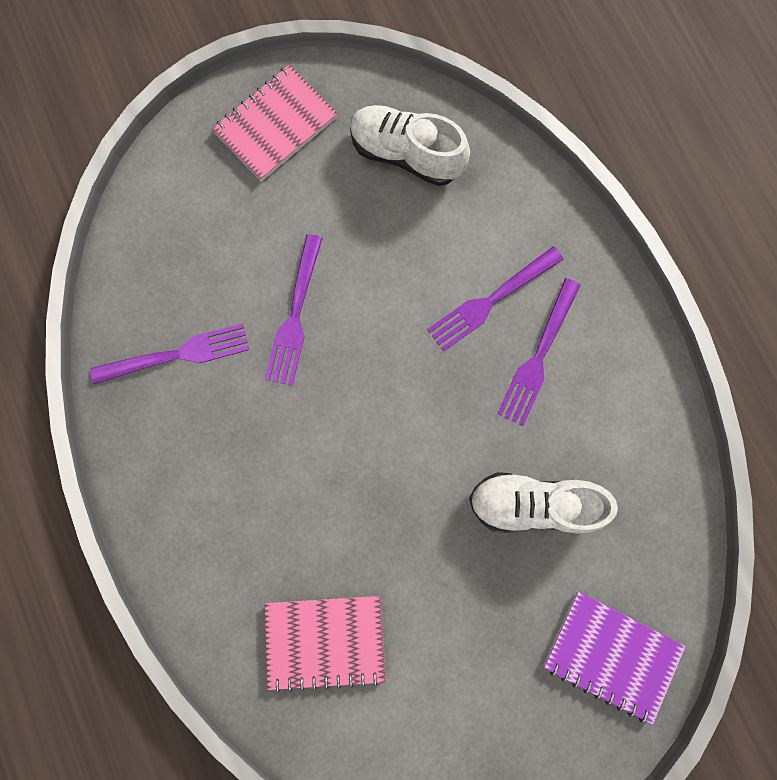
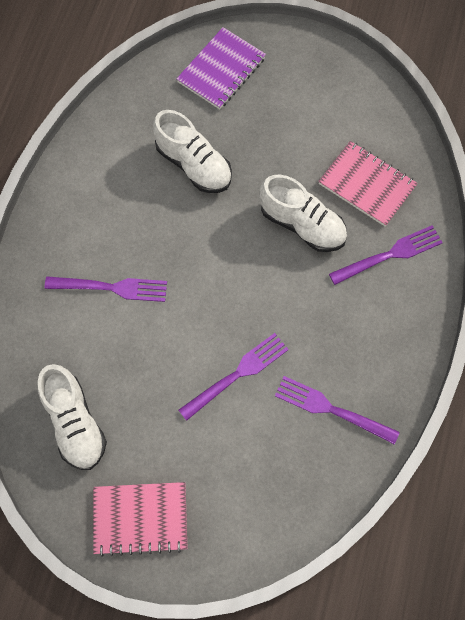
camera: 140 degrees left, 10 degrees down
(358, 530) = (302, 224): none -> white shoe
(538, 357) = (116, 235): purple fork -> purple fork (390, 254)
(611, 655) = (221, 70): purple notebook -> purple notebook turned 60 degrees clockwise

